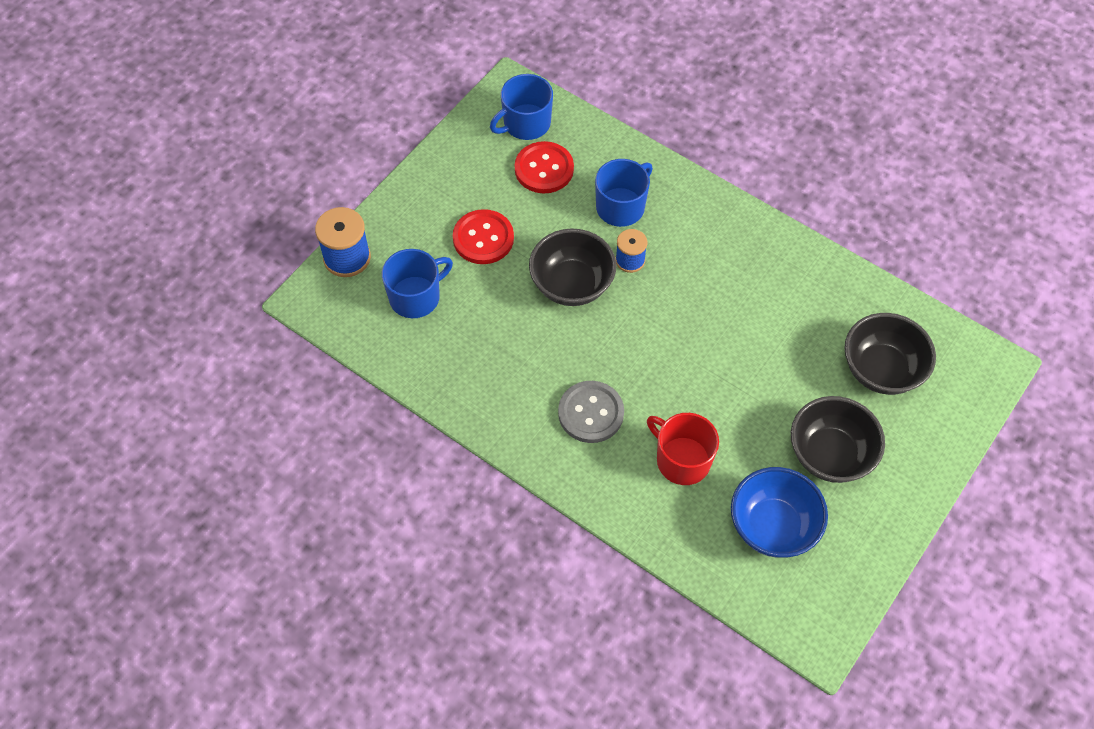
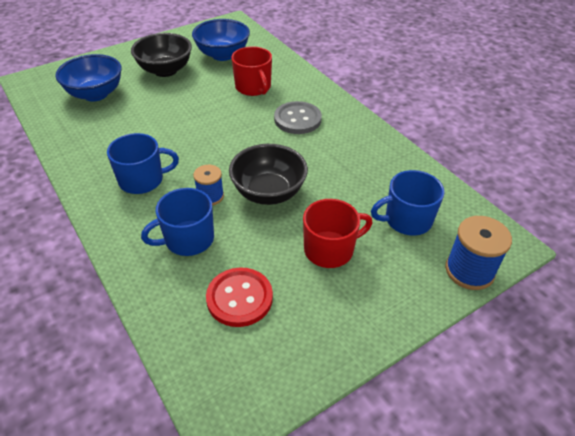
camera: 160 degrees left, 15 degrees down
(483, 238) = (330, 249): red button -> red mug
(526, 123) = (231, 360): blue mug -> blue mug (142, 180)
(881, 370) = (95, 94): black bowl -> blue bowl

